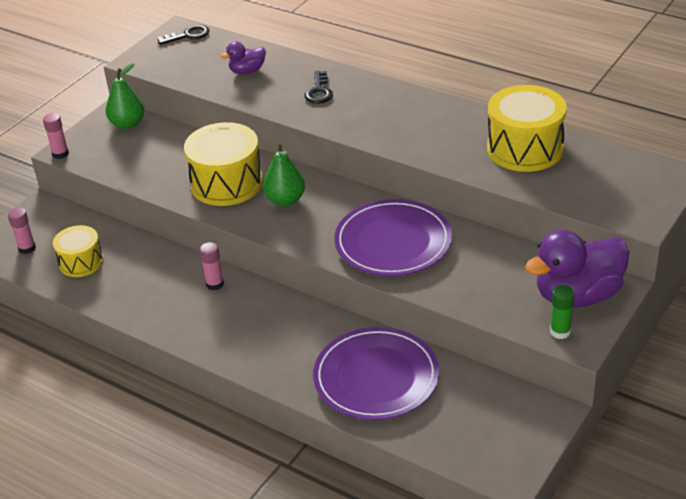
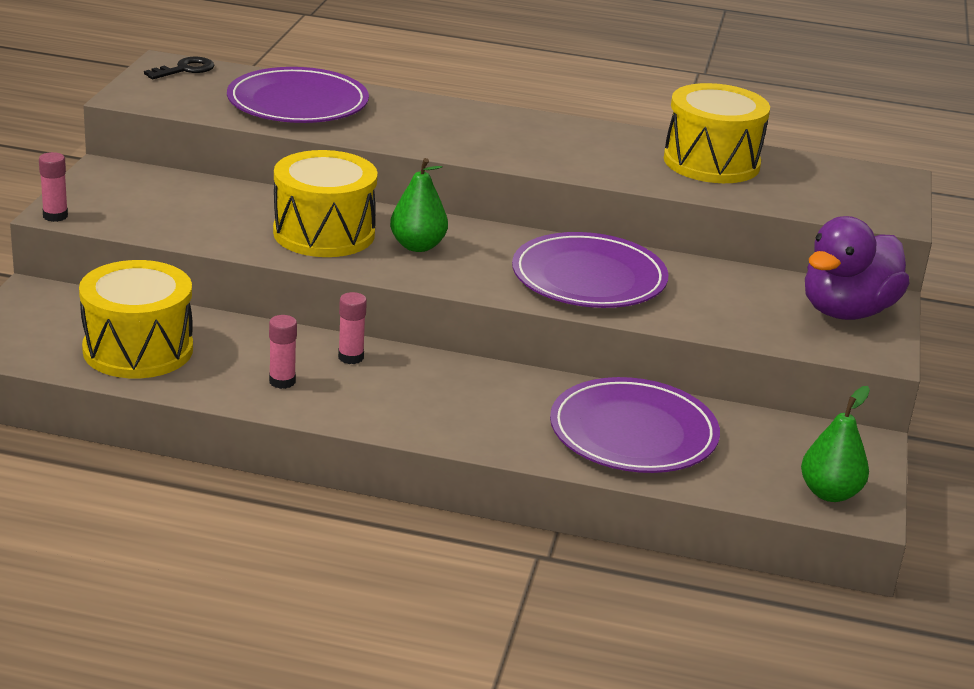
camera: 25 degrees left, 10 degrees down
(27, 248) = (43, 341): pink glue stick -> pink glue stick (282, 381)
(81, 262) = (138, 350): yellow drum -> yellow drum, size x1.66
(127, 124) = (134, 180): green pear -> green pear (829, 493)
(247, 71) = (297, 103): purple duck -> purple plate
(319, 91) = (411, 119): black key -> none
(560, 332) = (852, 346): green glue stick -> none

